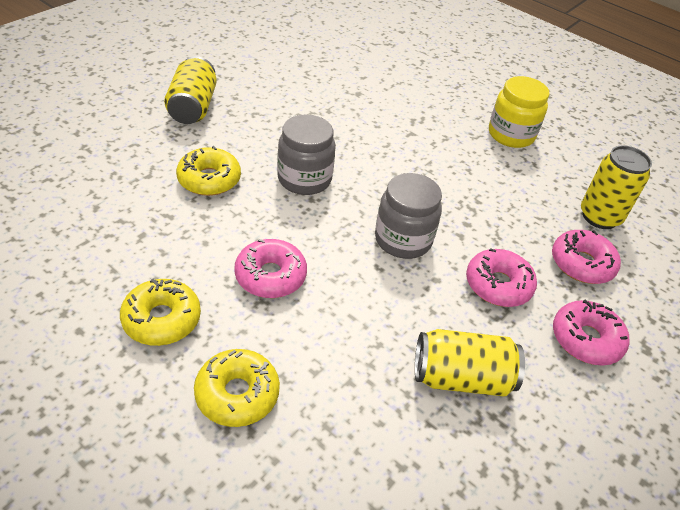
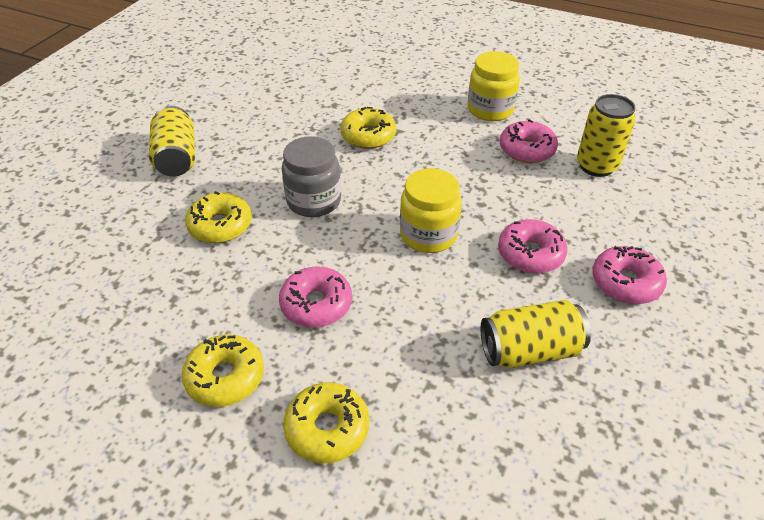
camera: 10 degrees left, 0 degrees up
(380, 131) = (368, 136): none -> yellow donut
(403, 240) = (428, 235): grey jar -> yellow jar
(582, 264) = (596, 214): pink donut -> pink donut (527, 149)

